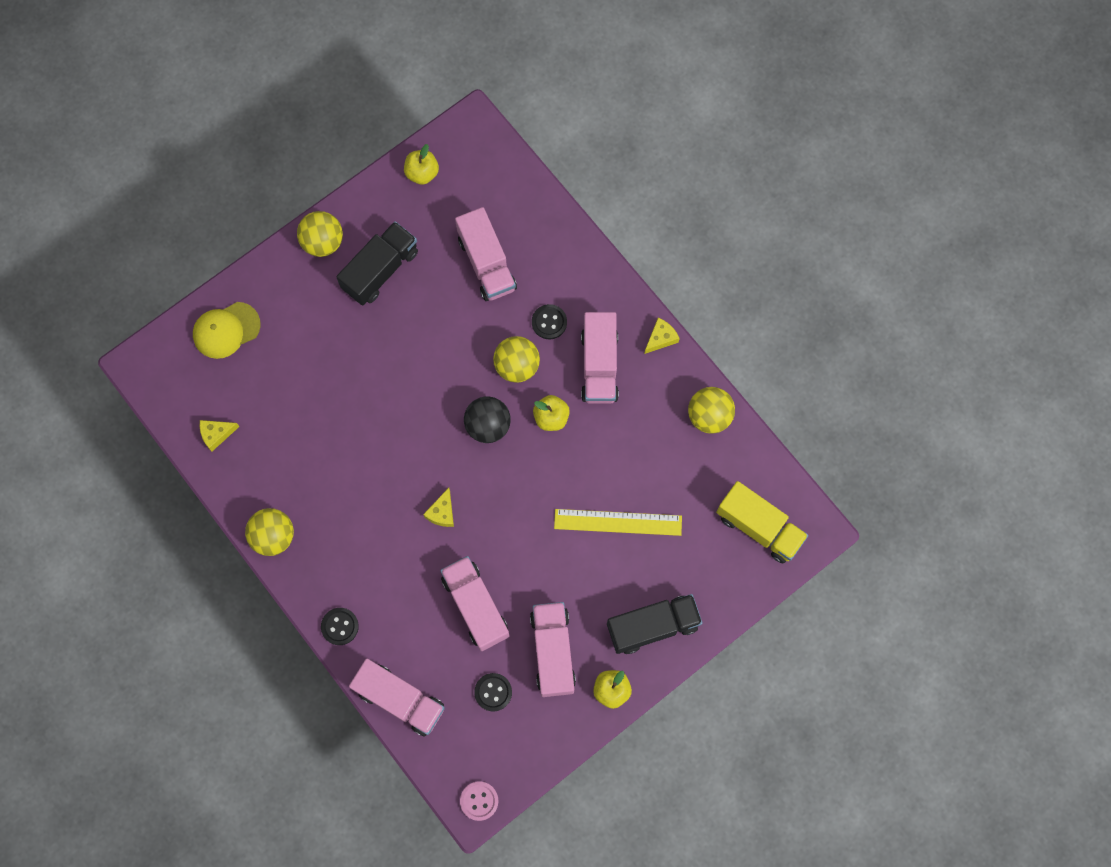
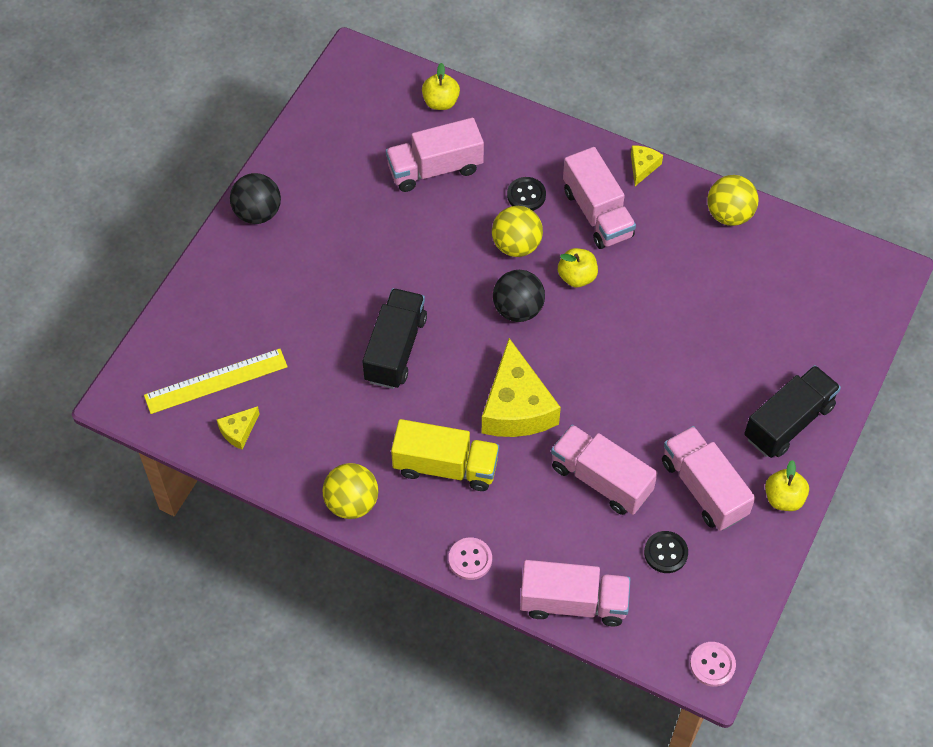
camera: 25 degrees left, 15 degrees down
(226, 330) = (198, 330): yellow cap -> none
(323, 242) = (258, 213): yellow ball -> black ball
(340, 626) = (470, 559): black button -> pink button
(380, 270) = (331, 215): black truck -> black truck (395, 349)
(422, 173) = (326, 116): yellow apple -> yellow apple (440, 102)
(442, 512) = (516, 407): yellow cheese -> yellow cheese, size x2.18
(486, 263) = (435, 169): pink truck -> pink truck turned 120 degrees clockwise
(618, 522) = (698, 343): yellow ruler -> yellow ruler (216, 381)
(759, 527) = (836, 291): yellow truck -> yellow truck (445, 466)

